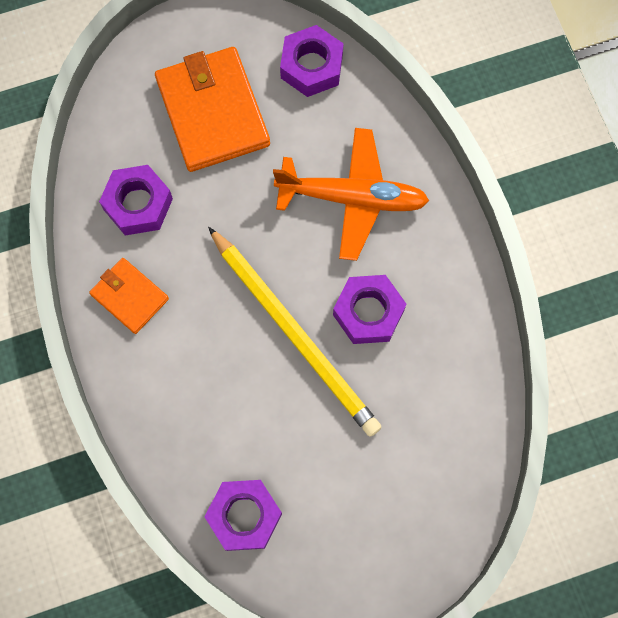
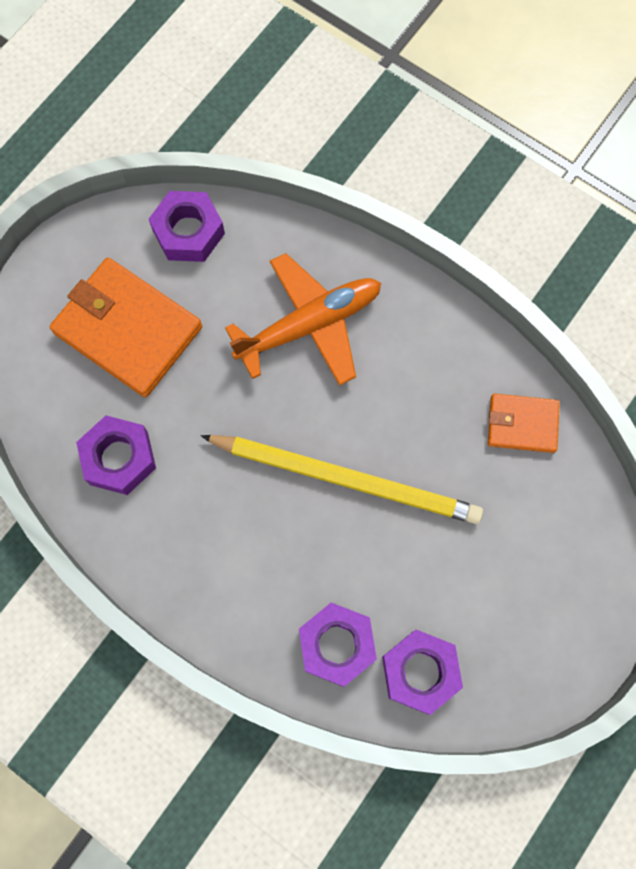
camera: 35 degrees left, 0 degrees up
(129, 297) = (173, 548): orange wallet -> orange wallet (522, 424)
(368, 312) = (396, 416): purple nut -> purple nut (337, 645)

